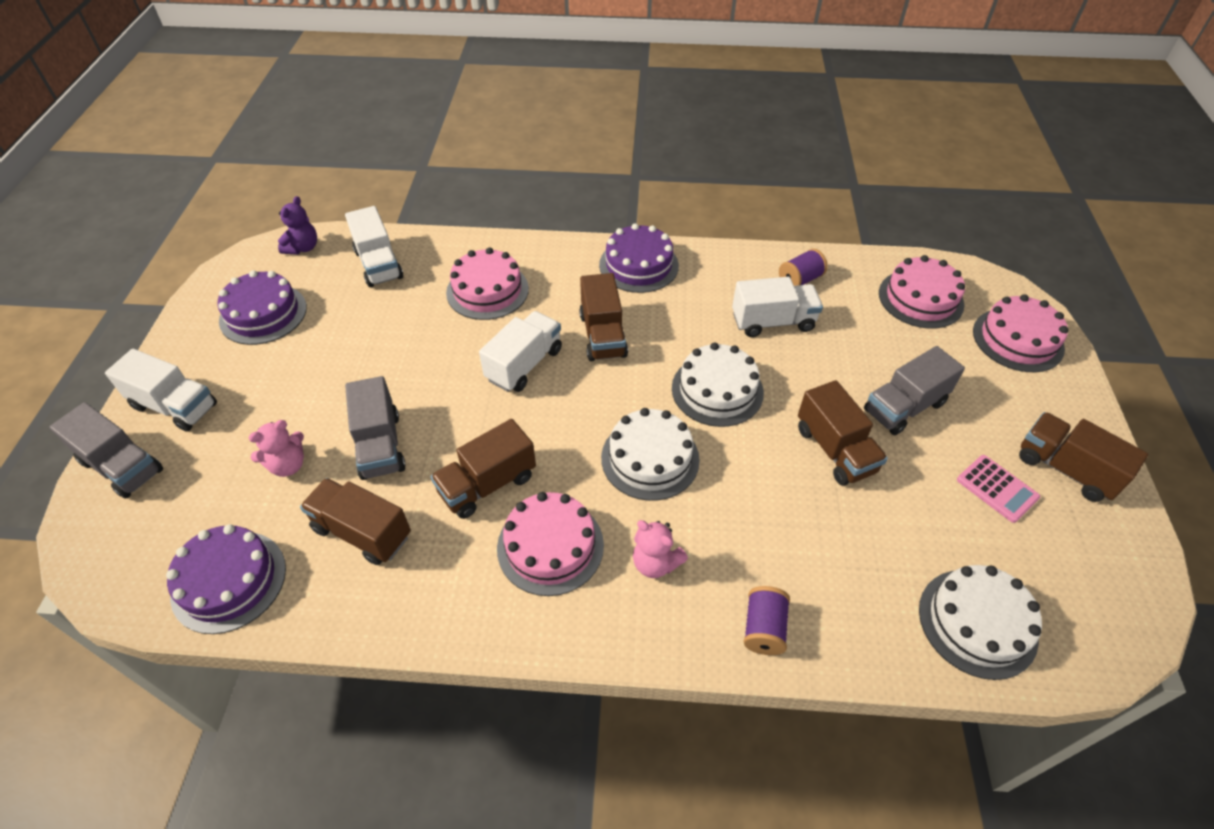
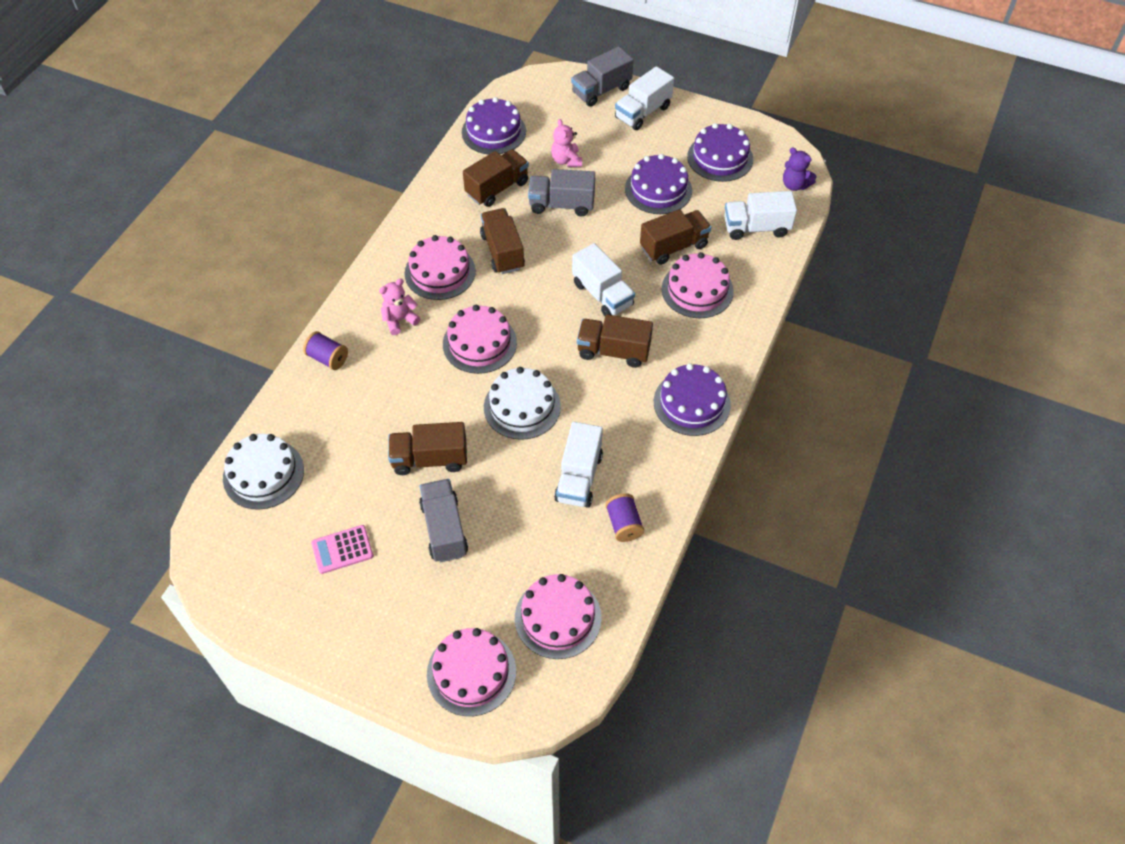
camera: 110 degrees right, 5 degrees up
(331, 356) = (658, 189): none -> purple cake
(650, 458) = (479, 343): white cake -> pink cake
(1065, 469) = (331, 612): brown truck -> brown truck (674, 247)

